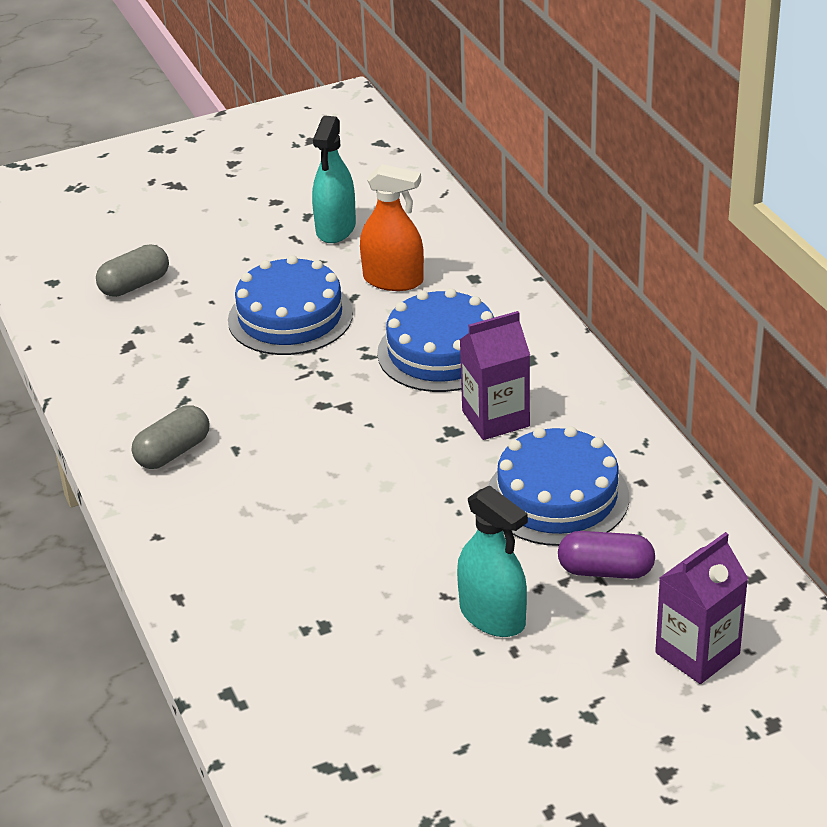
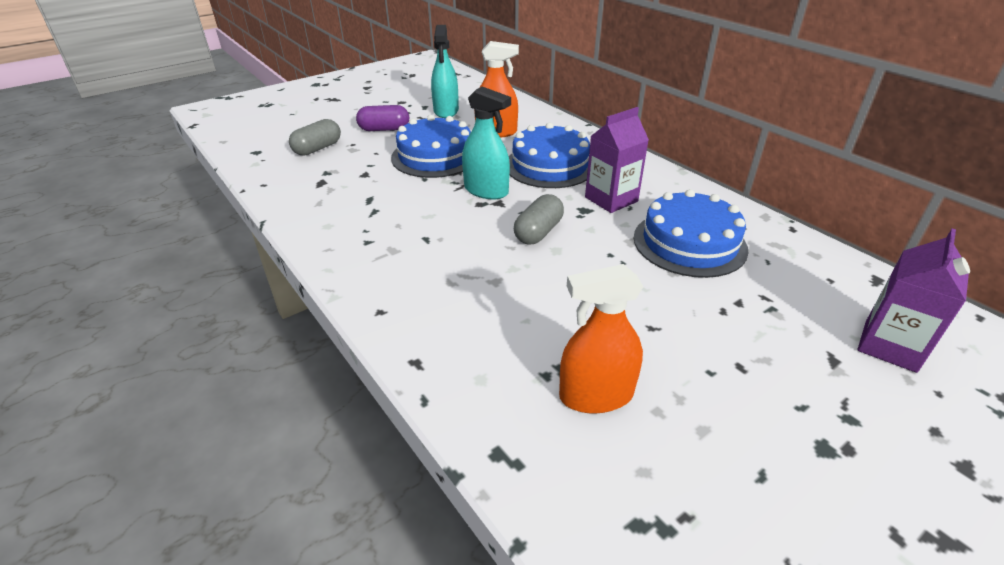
camera: 15 degrees left, 0 degrees up
(173, 452) = (376, 246): grey capsule -> grey capsule (538, 232)
(345, 656) = (596, 395): none -> orange spray bottle
(492, 616) = (702, 339): turquoise spray bottle -> turquoise spray bottle (486, 190)
(605, 571) = (765, 290): purple capsule -> purple capsule (384, 129)

